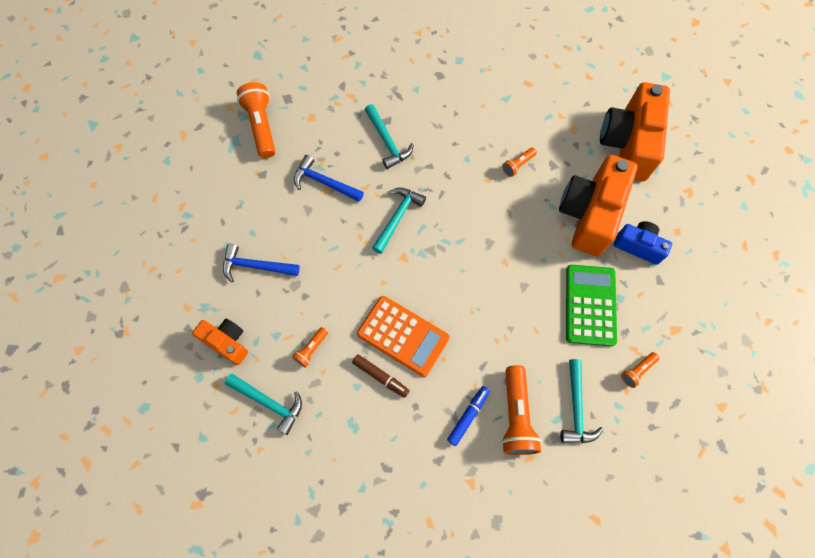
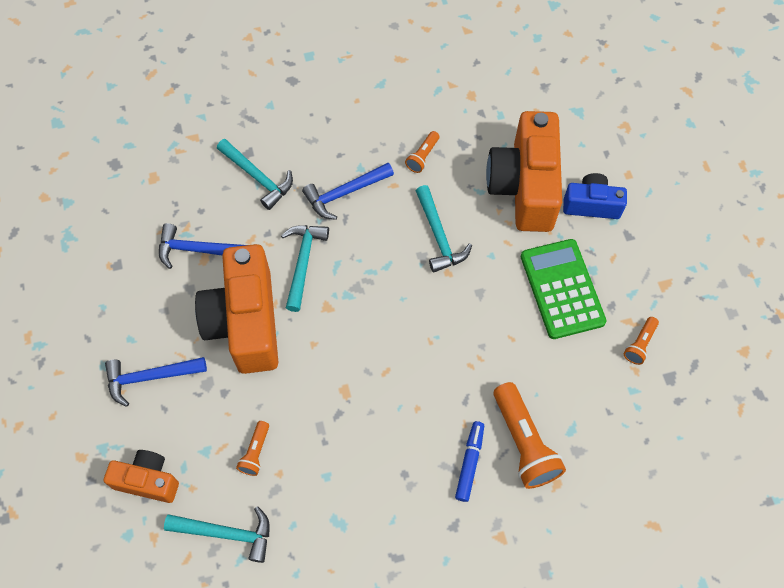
camera: 20 degrees left, 5 degrees down
(261, 126) = (94, 207): orange flashlight -> none
(380, 377) = (351, 454): brown marker -> none
(403, 336) = (360, 398): orange calculator -> none
(448, 174) = (344, 193): none -> blue hammer
(576, 408) = (588, 410): turquoise hammer -> turquoise hammer (439, 236)
(628, 144) = (539, 93): orange camera -> orange camera (246, 322)

